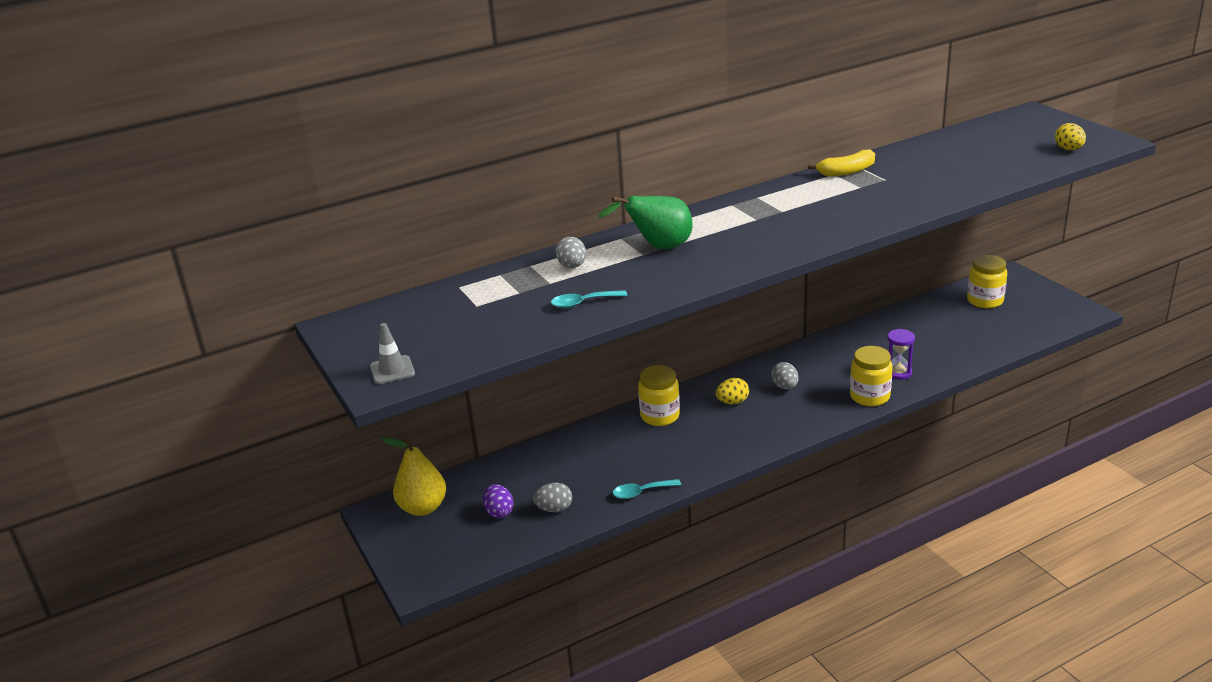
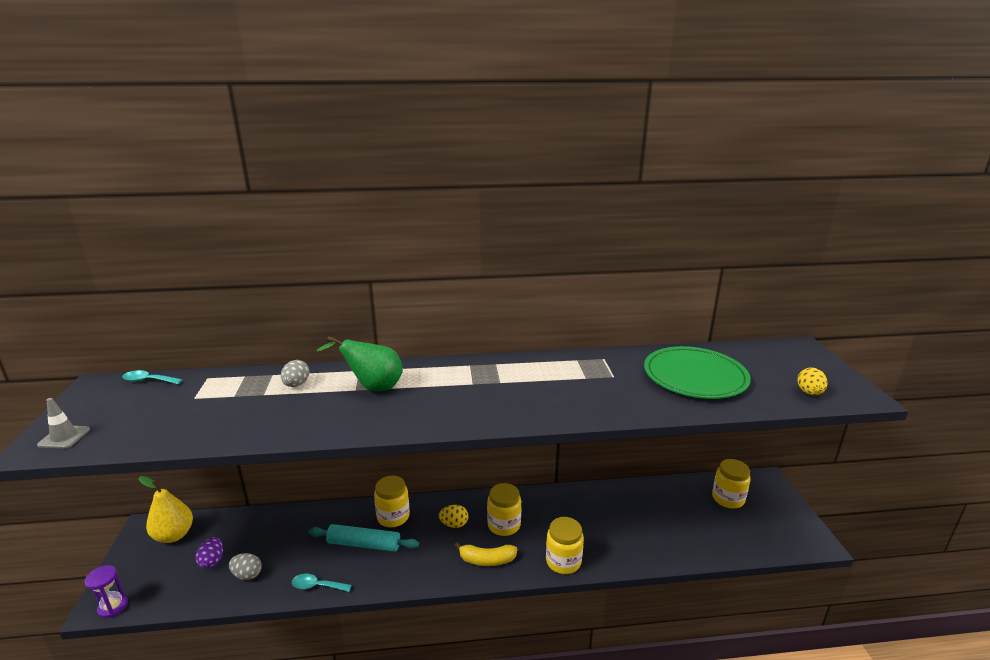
camera: 20 degrees right, 5 degrees down
(583, 303) = (259, 421): turquoise spoon -> turquoise spoon (148, 380)
(653, 447) = (364, 544): none -> turquoise rolling pin
(785, 387) = (504, 525): grey egg -> yellow jar
(846, 171) = (589, 360): yellow banana -> yellow banana (487, 560)
(898, 372) = (604, 545): purple hourglass -> purple hourglass (113, 607)
(959, 161) = (695, 376): none -> green plate

